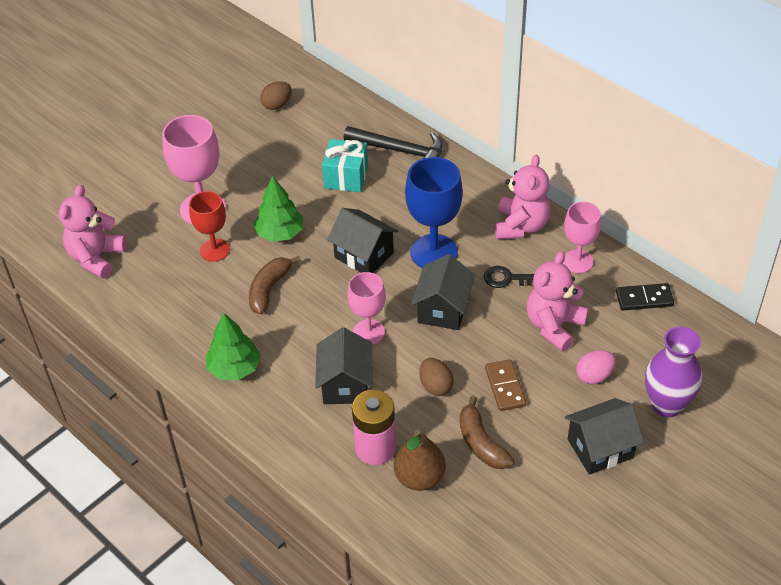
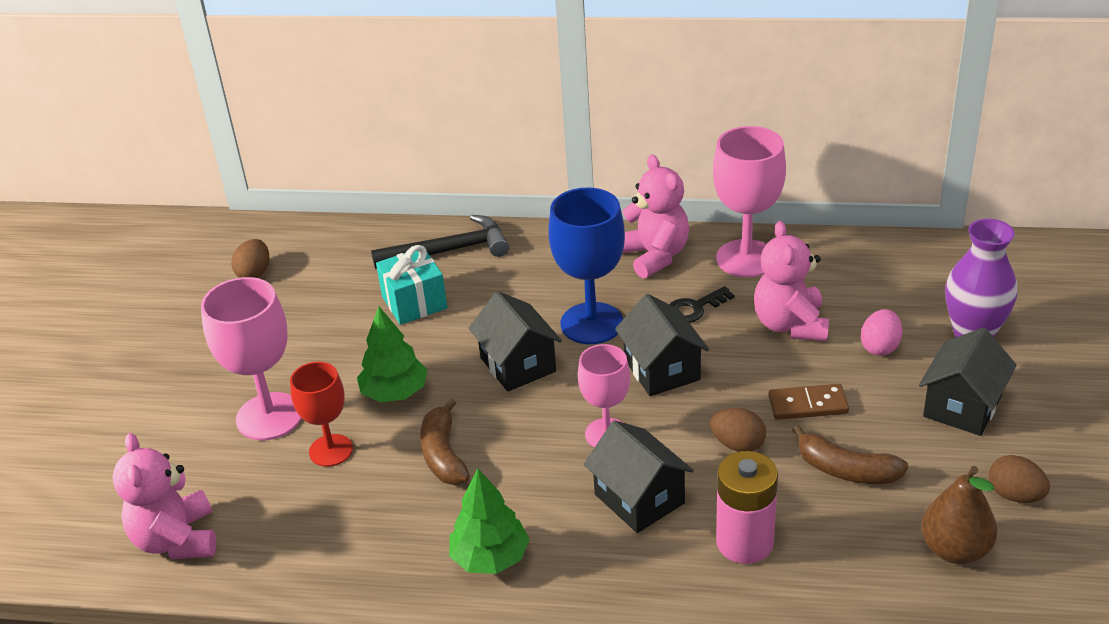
camera: 35 degrees left, 10 degrees down
(364, 255) = (518, 364): black house -> black house turned 60 degrees clockwise
(419, 477) = (824, 542): brown pear -> brown pear (955, 550)
(505, 387) = (808, 405): brown domino -> brown domino turned 45 degrees counterclockwise
(565, 525) = (1015, 495): none -> brown egg
(577, 261) = (746, 258): pink goblet -> pink goblet, size x1.57
(644, 299) = (845, 258): black domino -> none

